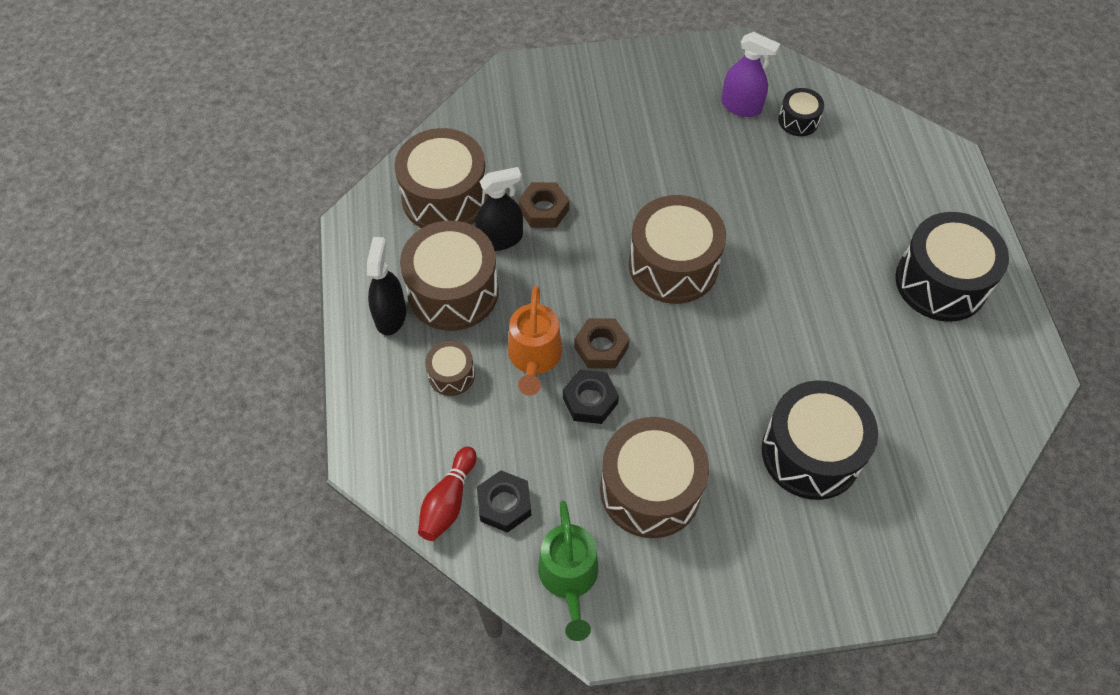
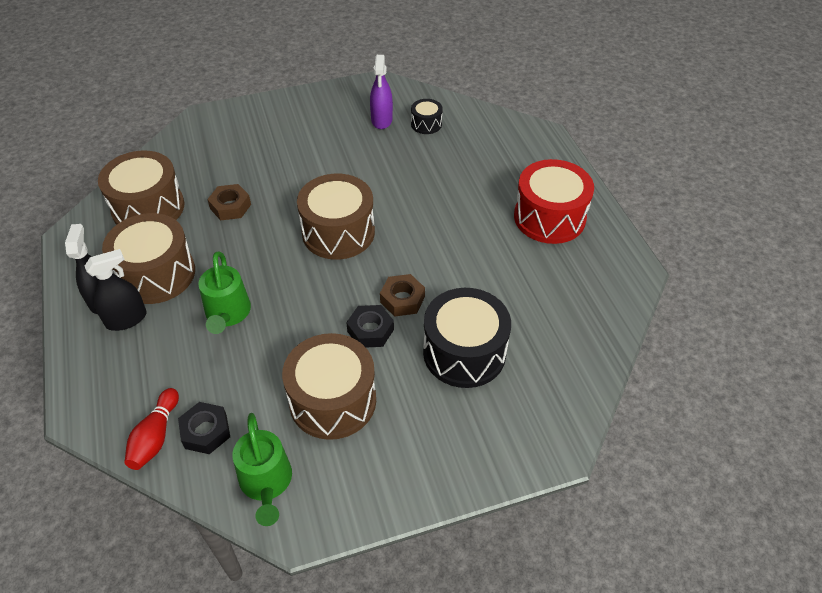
camera: 10 degrees left, 10 degrees down
(451, 375) = (156, 337): brown drum -> none
(500, 239) = (195, 231): black spray bottle -> black spray bottle (126, 319)
(534, 358) = (227, 314): orange watering can -> green watering can
(590, 400) = (276, 339): black nut -> black nut (370, 330)
(601, 347) = (283, 299): brown nut -> brown nut (402, 299)
(741, 106) = (382, 120): purple spray bottle -> purple spray bottle turned 75 degrees clockwise
(941, 282) = (549, 217): black drum -> red drum

